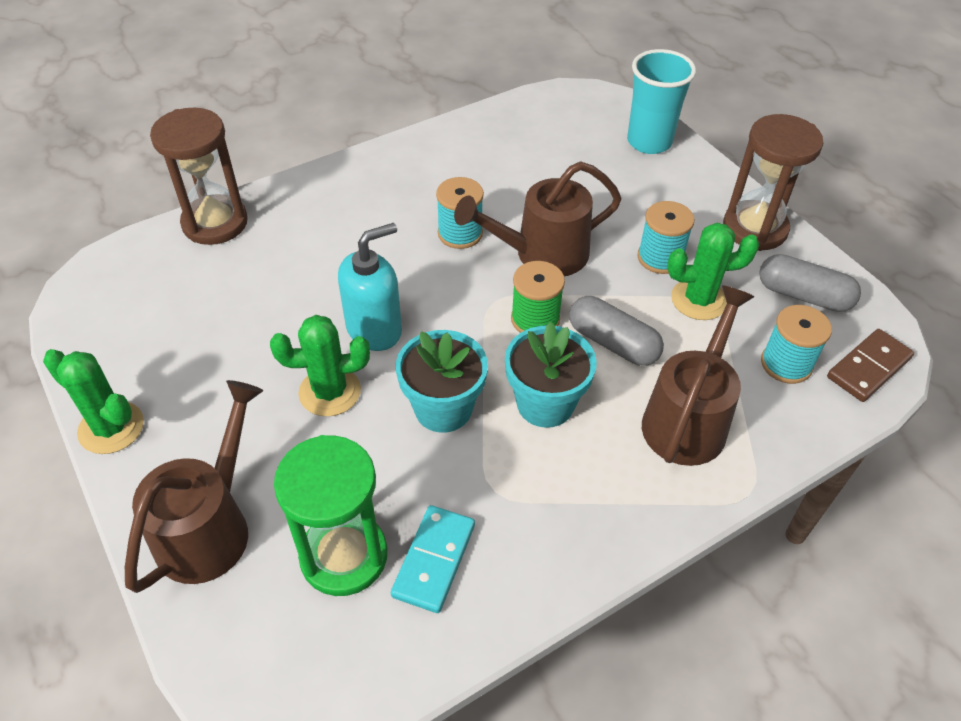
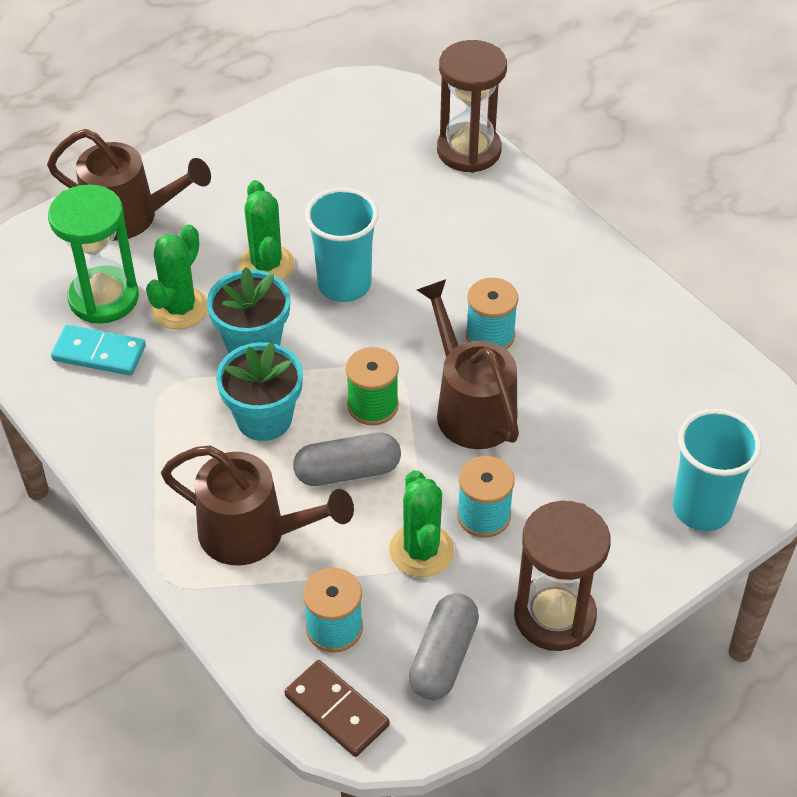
camera: 85 degrees right, 0 degrees up
(111, 428) = (220, 142): green cactus -> green cactus (180, 308)
(374, 329) = (344, 285): turquoise soap dispenser -> turquoise cup
(612, 343) = (347, 471): grey capsule -> grey capsule turned 45 degrees clockwise

